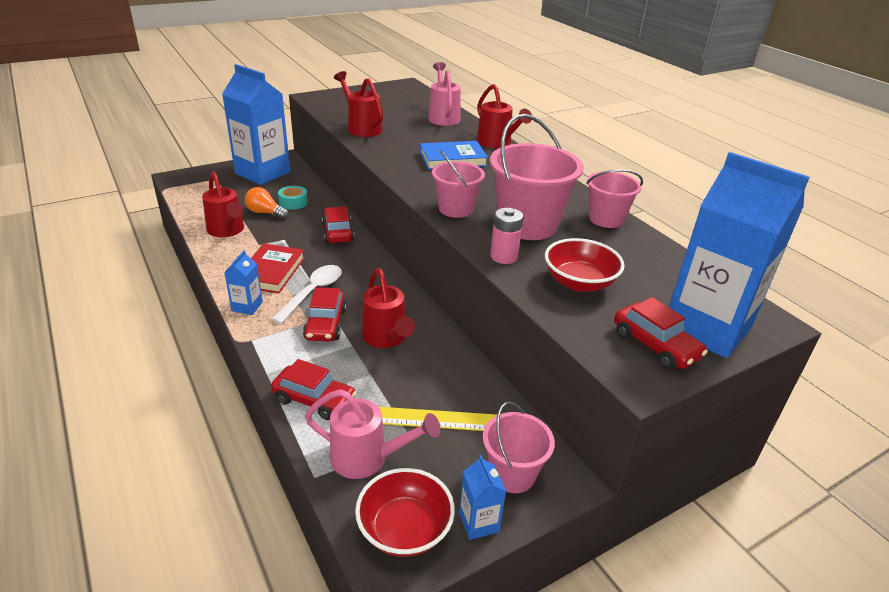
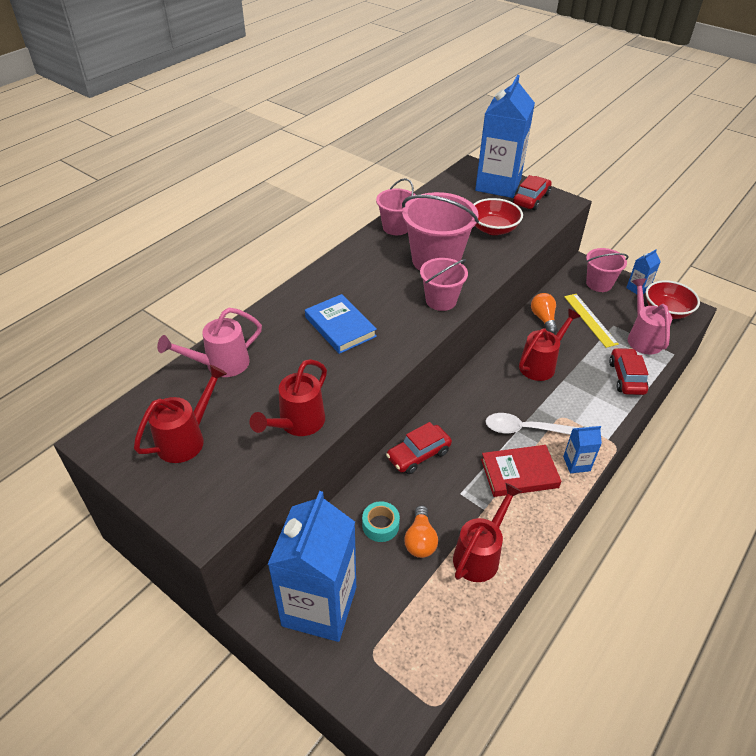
camera: 110 degrees left, 10 degrees up
(325, 324) = (554, 403): red car -> none
(462, 374) = (543, 319): none -> orange light bulb
(496, 143) = (279, 307): red watering can -> red watering can (186, 439)
(504, 256) = (491, 263): pink battery -> none

